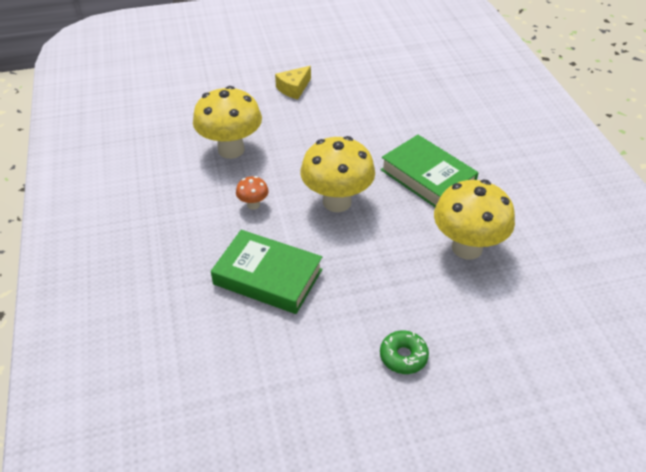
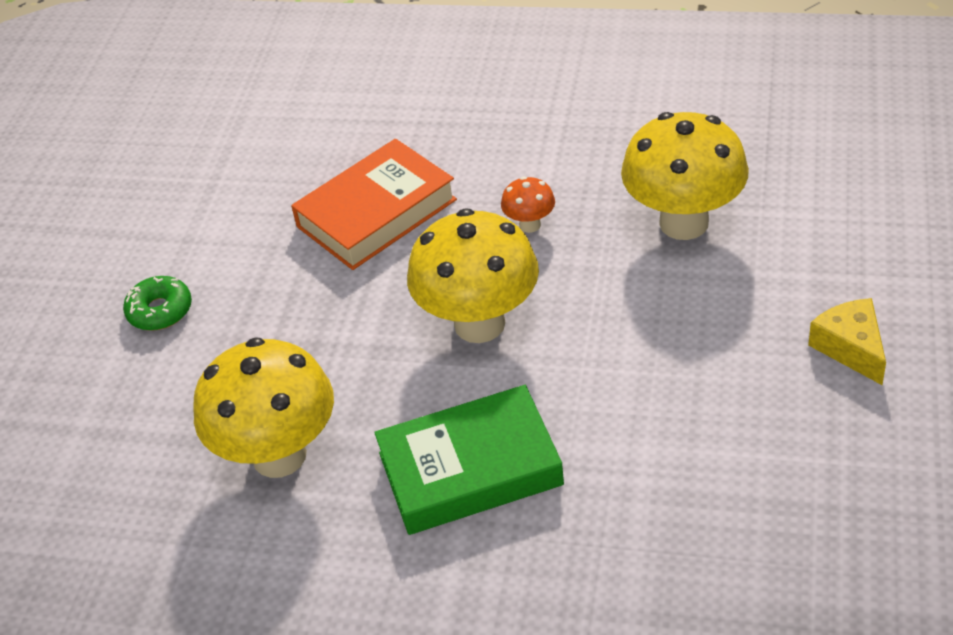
camera: 120 degrees right, 0 degrees up
(268, 277) = (376, 213): green book -> orange book

